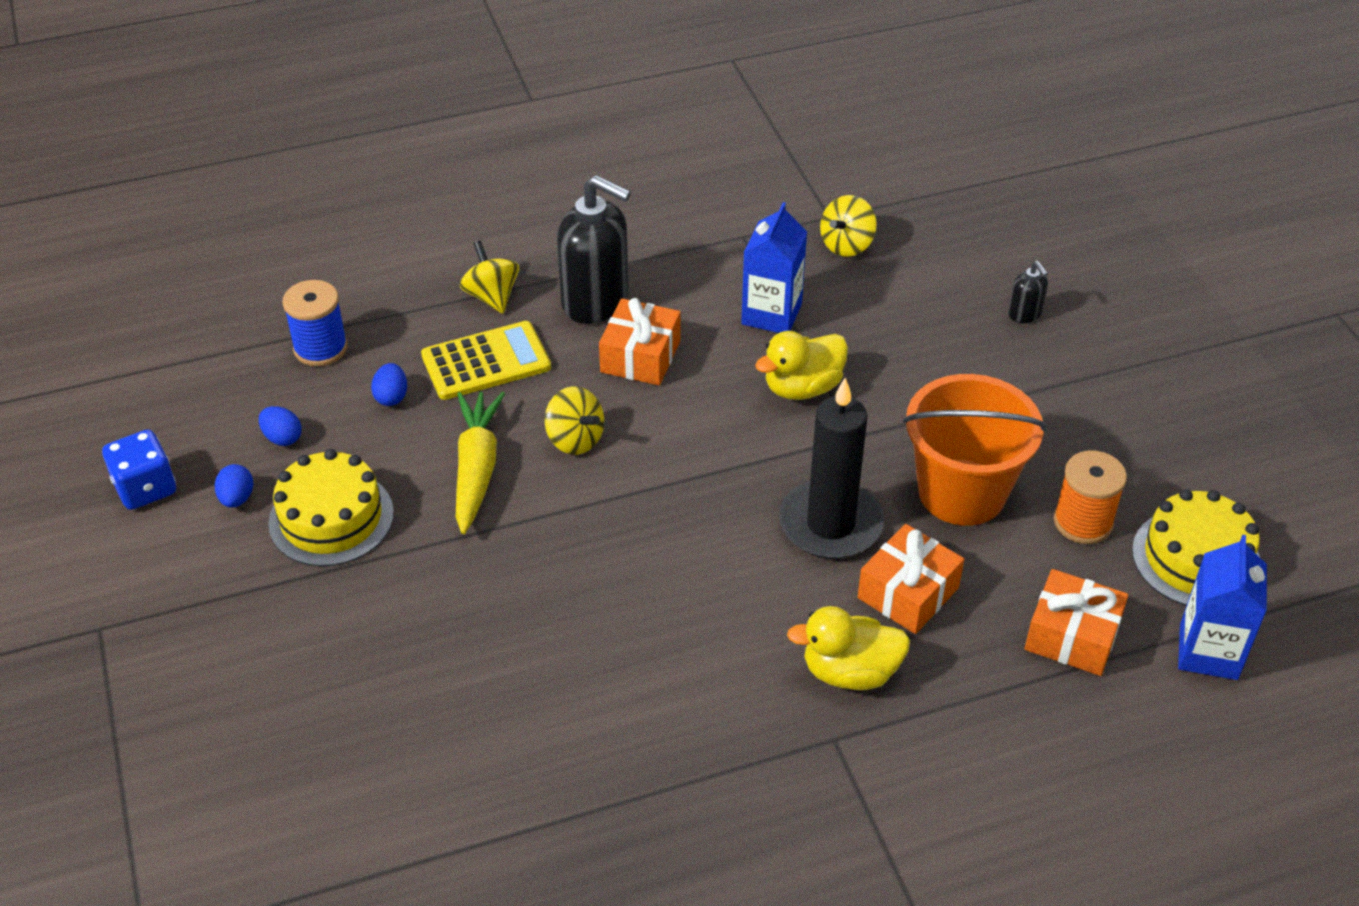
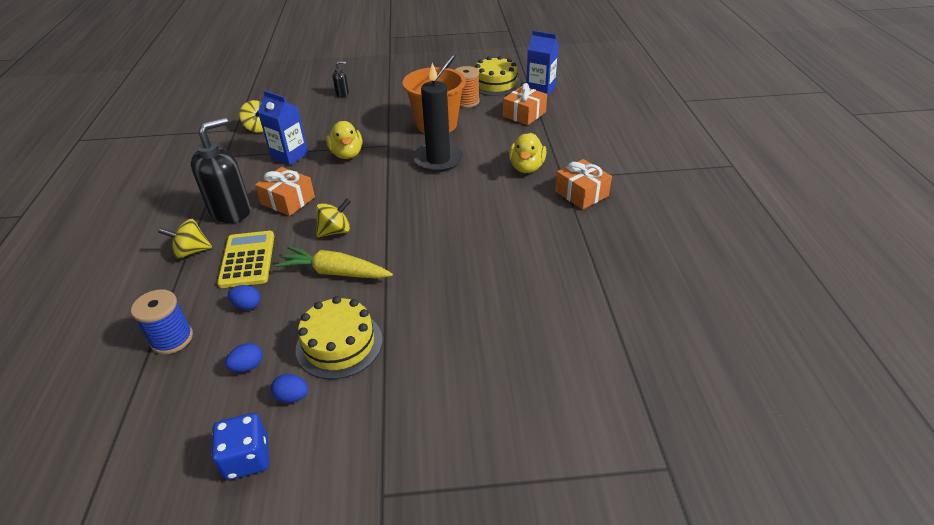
camera: 75 degrees left, 5 degrees down
(908, 593) = (487, 146): orange gift -> orange gift (581, 193)

